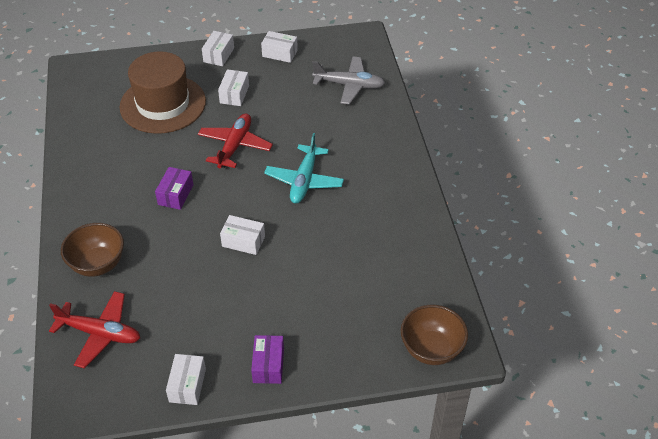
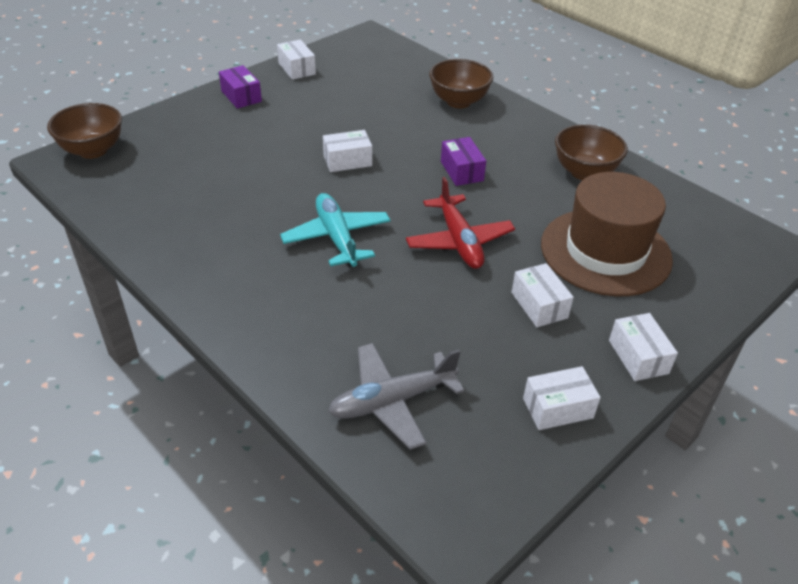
camera: 145 degrees right, 5 degrees down
(100, 156) = (584, 172): none -> brown bowl
(100, 333) = (398, 70): red plane -> none

